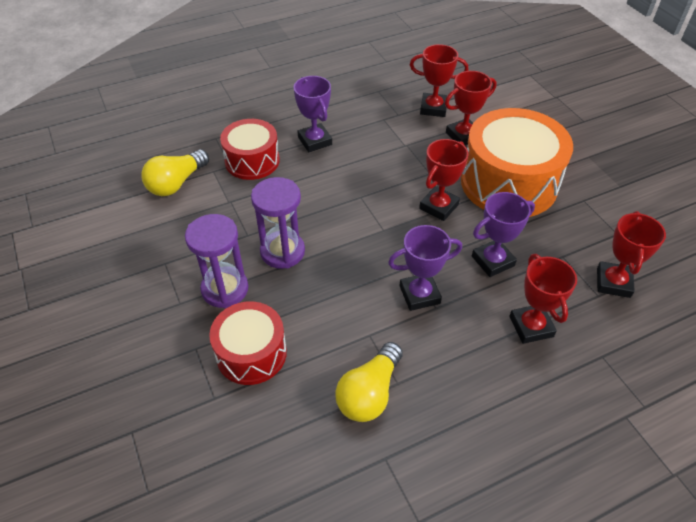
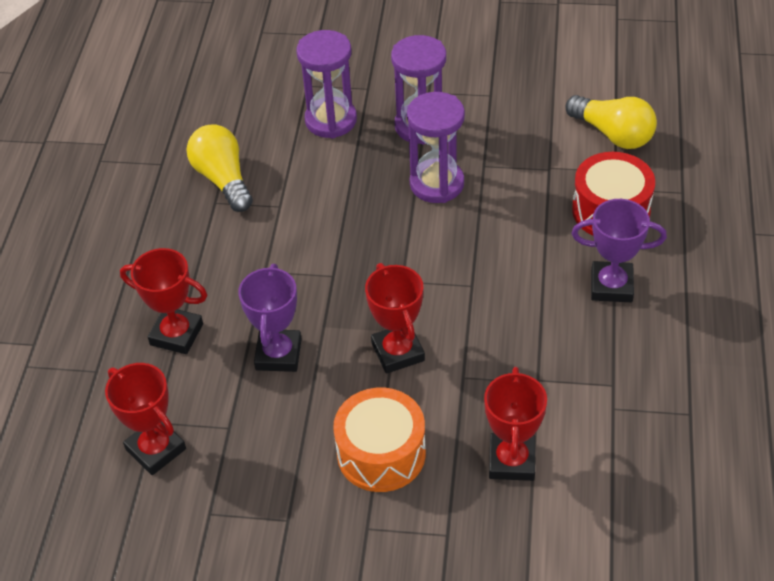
camera: 125 degrees right, 0 degrees up
(176, 183) = (613, 134): yellow light bulb -> yellow light bulb turned 150 degrees clockwise
(251, 353) = (331, 120): red drum -> purple hourglass
(419, 294) = (291, 266): purple trophy -> none
(433, 108) = (601, 461): red trophy -> none
(508, 183) = (381, 453): orange drum -> orange drum, size x0.59

